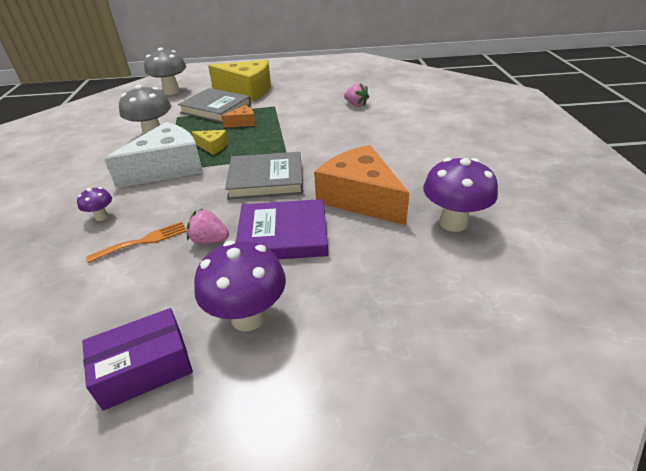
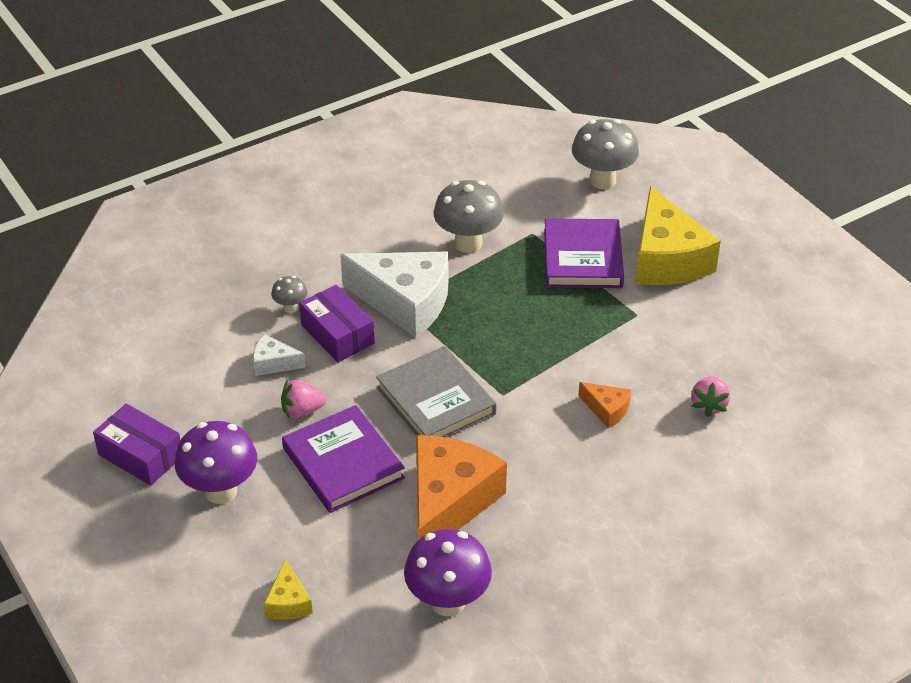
camera: 60 degrees right, 5 degrees up
(102, 217) = (290, 308): purple mushroom -> grey mushroom
(143, 241) = (274, 363): orange fork -> white cheese
(157, 202) = (337, 334): none -> purple box
(209, 240) = (302, 411): pink strawberry -> pink strawberry turned 90 degrees counterclockwise
(212, 147) = (478, 313): yellow cheese -> yellow cheese (288, 602)
(216, 109) = (582, 258): grey book -> purple book
(243, 123) = (560, 308): orange cheese -> orange cheese (606, 409)

